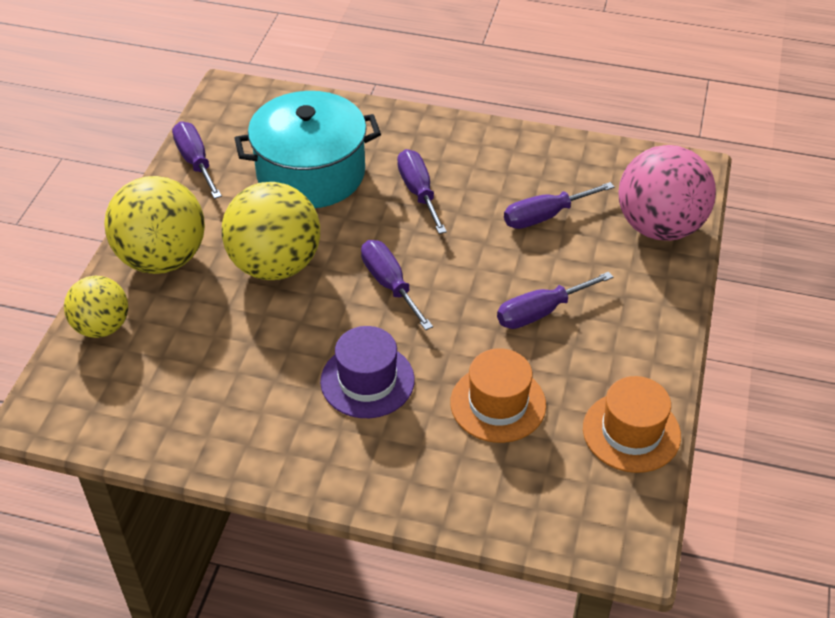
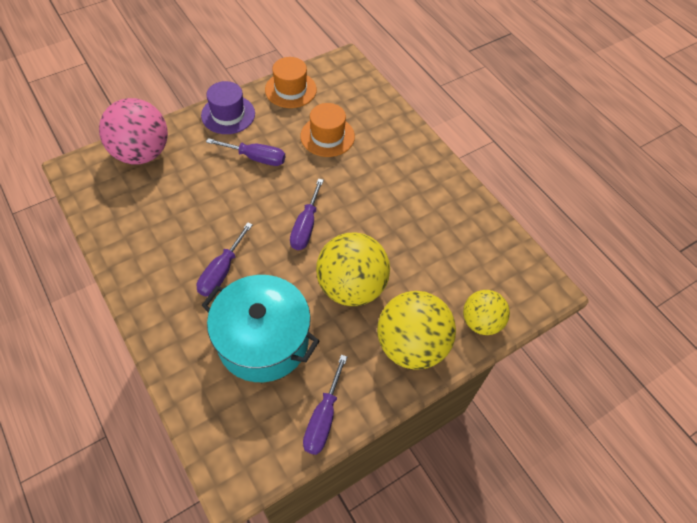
camera: 140 degrees left, 10 degrees up
(367, 380) = (371, 187): purple hat -> purple hat (228, 114)
(545, 216) = (182, 202): purple screwdriver -> none

